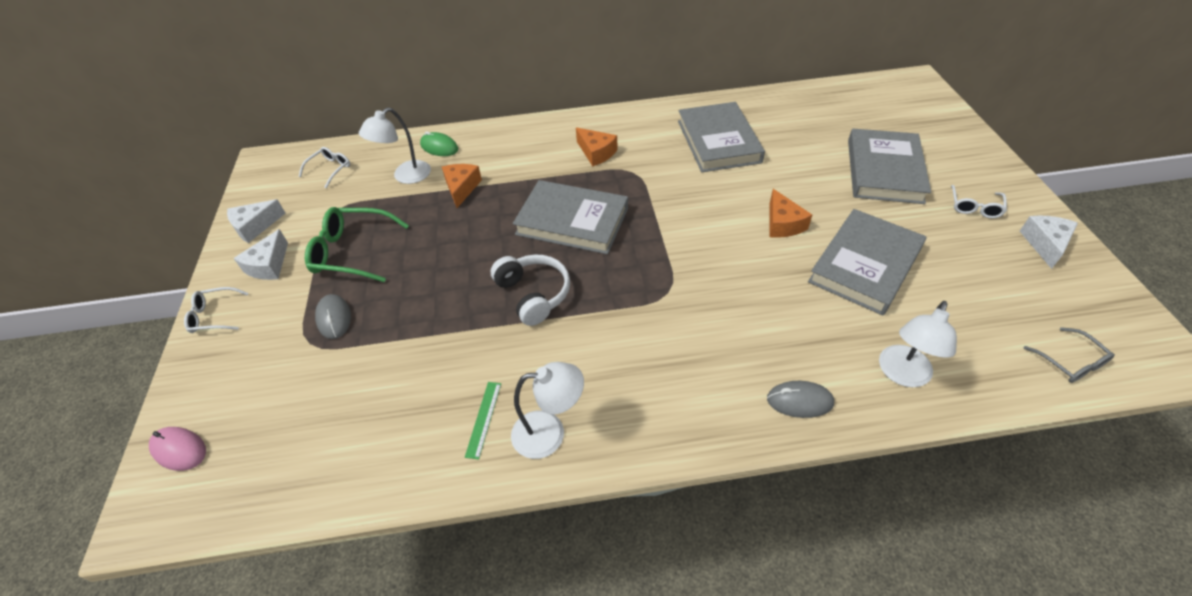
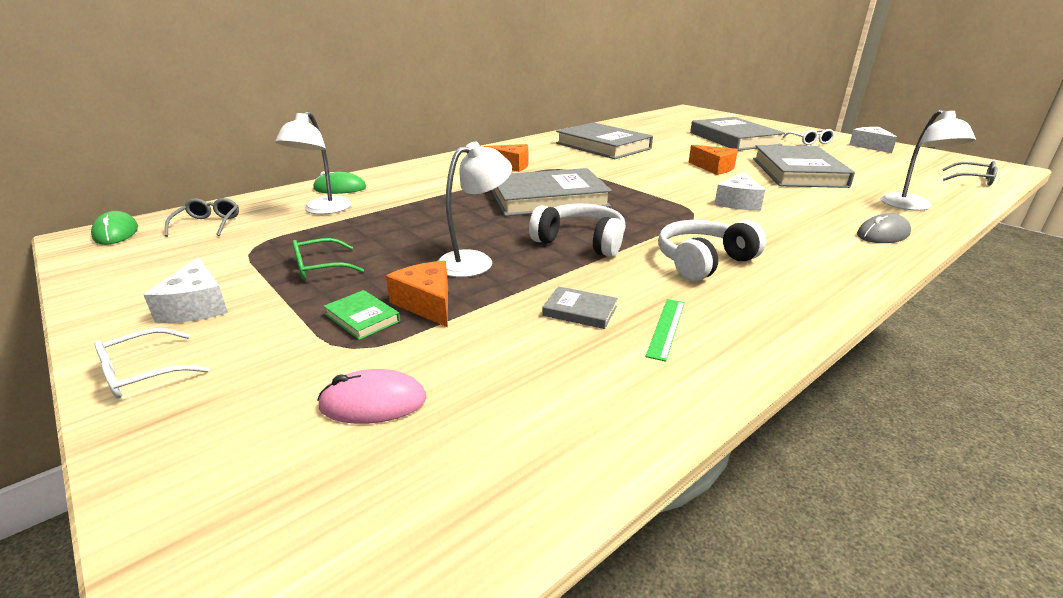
camera: 35 degrees left, 20 degrees down
(179, 449) = (232, 540): pink mouse -> pink mouse (373, 402)
(255, 226) = (132, 284): white cheese -> white cheese (738, 202)
(279, 161) = (116, 233): none -> green mouse
(330, 169) = (208, 224): white glasses -> grey glasses
(334, 318) = (362, 318): grey mouse -> green book
(352, 252) = (320, 267): green glasses -> green glasses, size x0.57
(451, 374) = (580, 311): none -> grey book
(461, 188) = (403, 204): orange cheese -> orange cheese (427, 303)
(483, 419) = (666, 328): green ruler -> green ruler turned 45 degrees clockwise
(550, 433) = (744, 313): white lamp -> white lamp (475, 261)
(593, 362) = (703, 261): none -> white headphones

